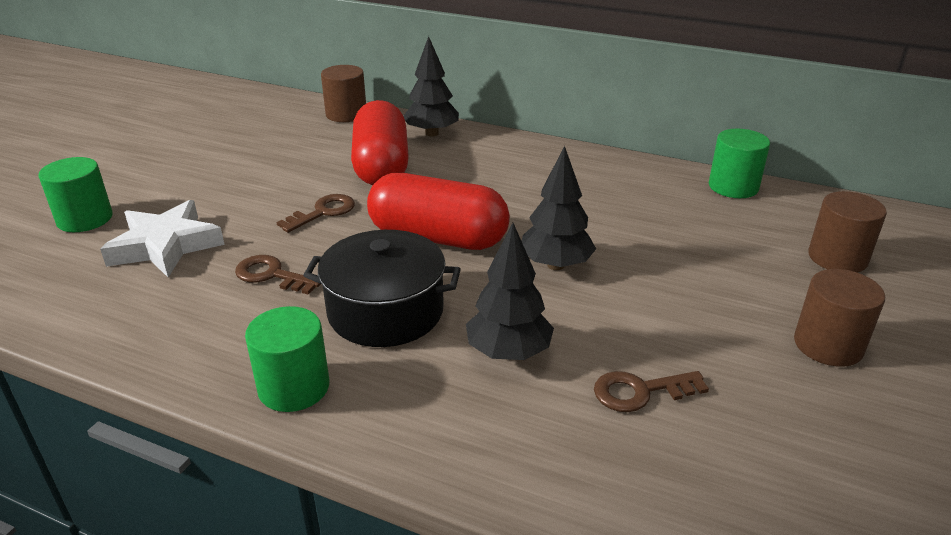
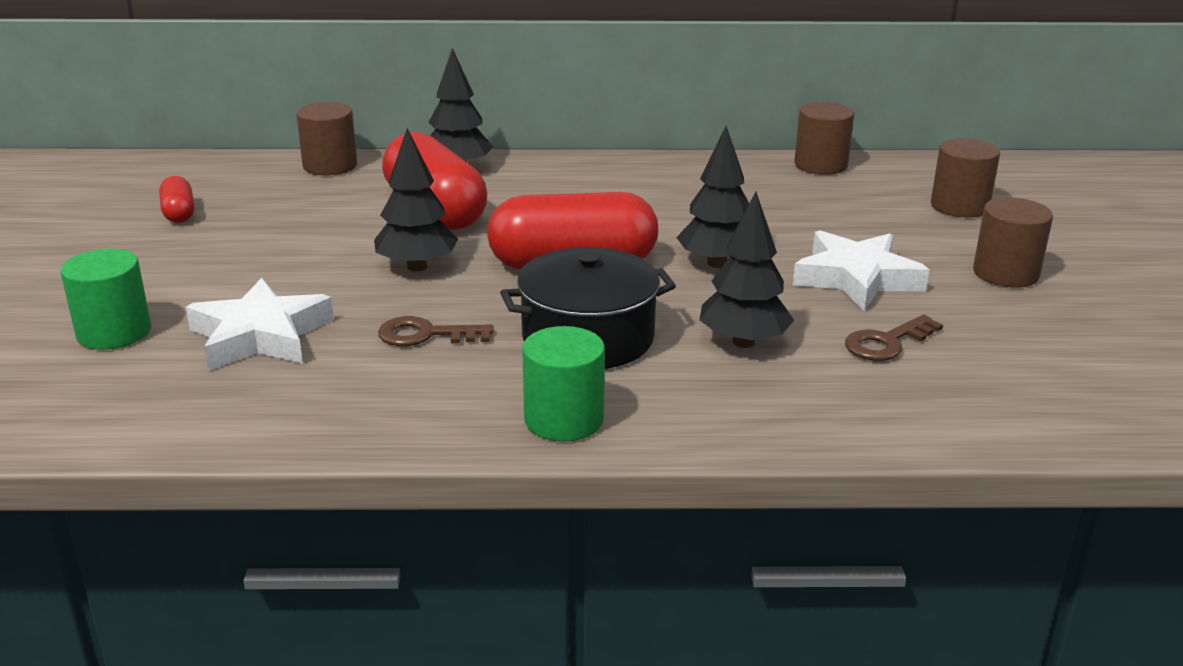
camera: 25 degrees left, 5 degrees down
(216, 133) = (179, 213): none -> red capsule
(323, 212) = (417, 267): brown key -> black tree
(669, 312) = (856, 278): none -> white star
(733, 187) = (820, 165): green cylinder -> brown cylinder

